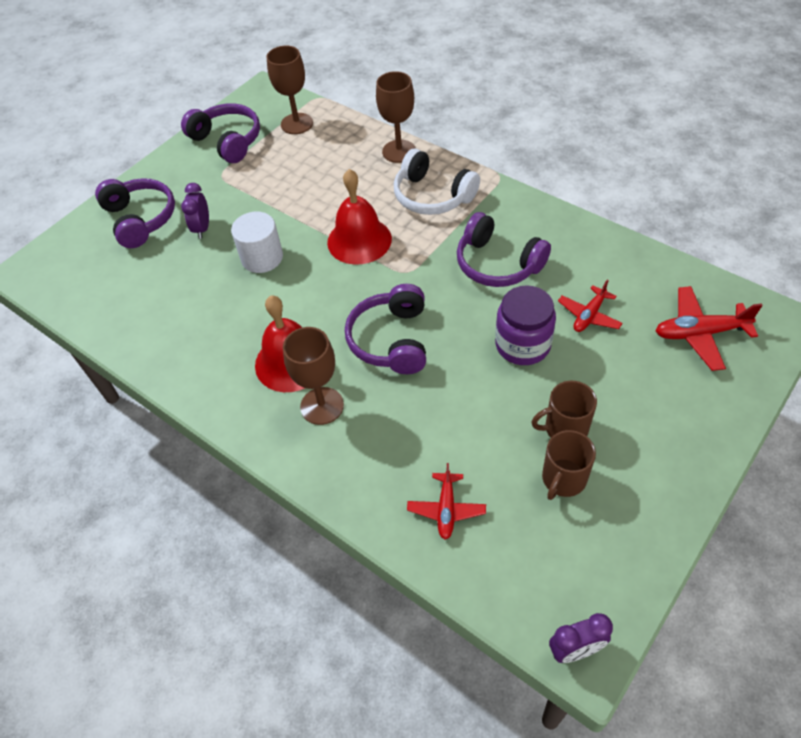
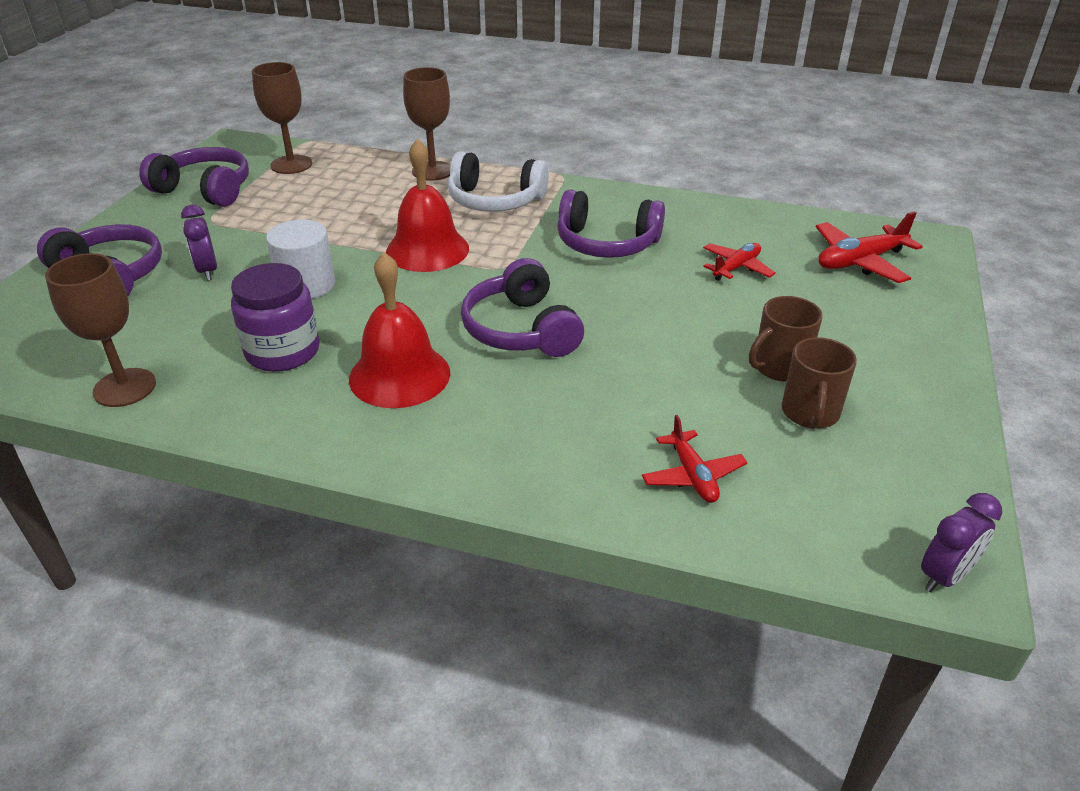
camera: 25 degrees left, 15 degrees down
(322, 406) = (467, 410): brown goblet -> brown goblet (125, 388)
(522, 345) = (681, 305): purple jar -> purple jar (283, 351)
(589, 315) = (736, 268): red plane -> red plane turned 150 degrees counterclockwise

